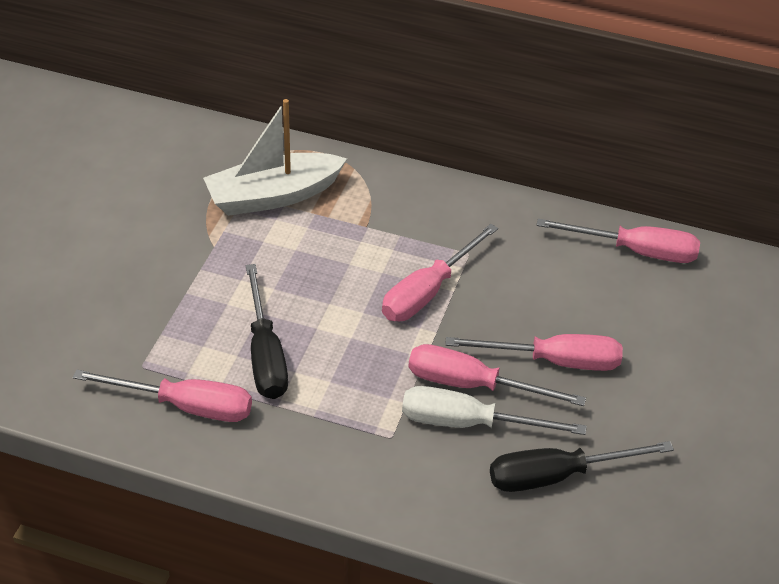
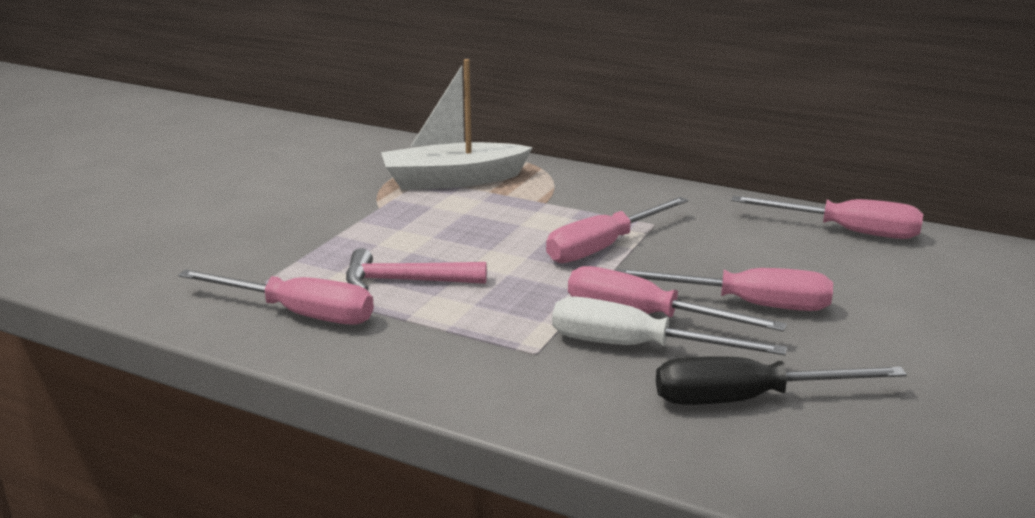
camera: 10 degrees right, 20 degrees down
(265, 354) = (405, 281): black screwdriver -> pink hammer

